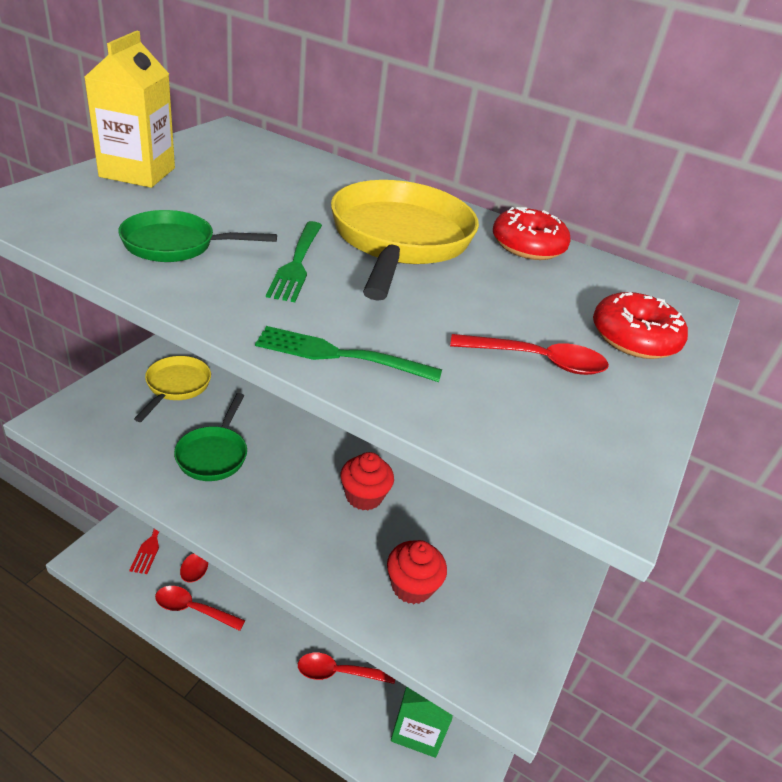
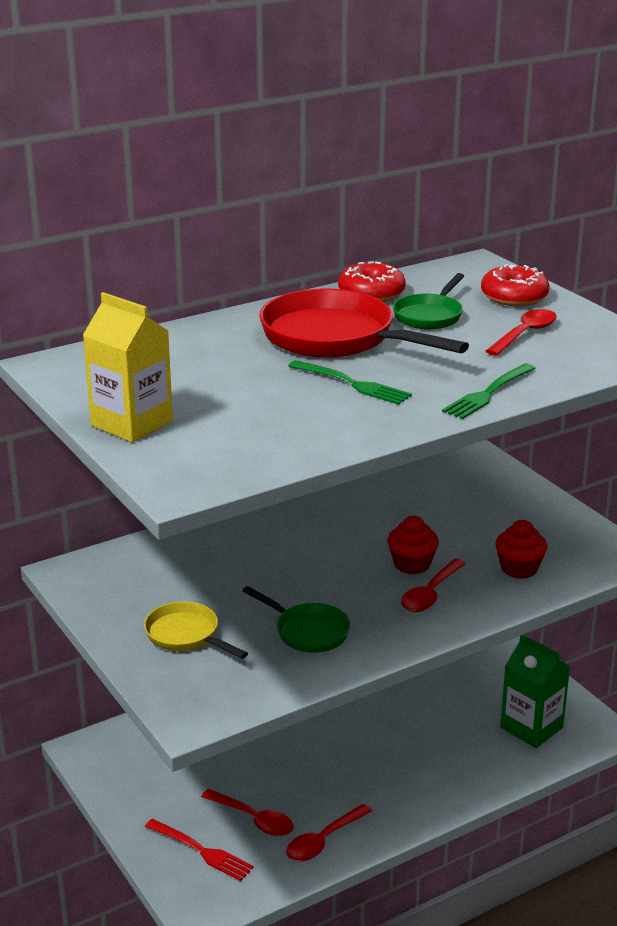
camera: 55 degrees left, 10 degrees down
(176, 245) = (295, 425): green pan -> green pan (429, 315)
(338, 672) = (453, 759): red spoon -> red spoon (430, 594)
(399, 240) = (336, 338): yellow pan -> red pan

